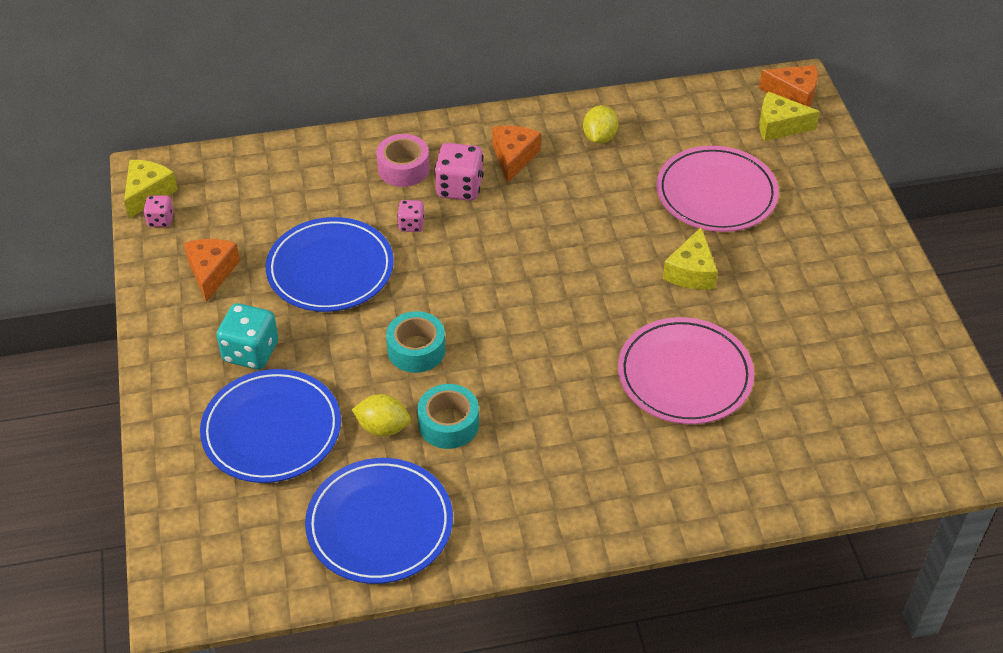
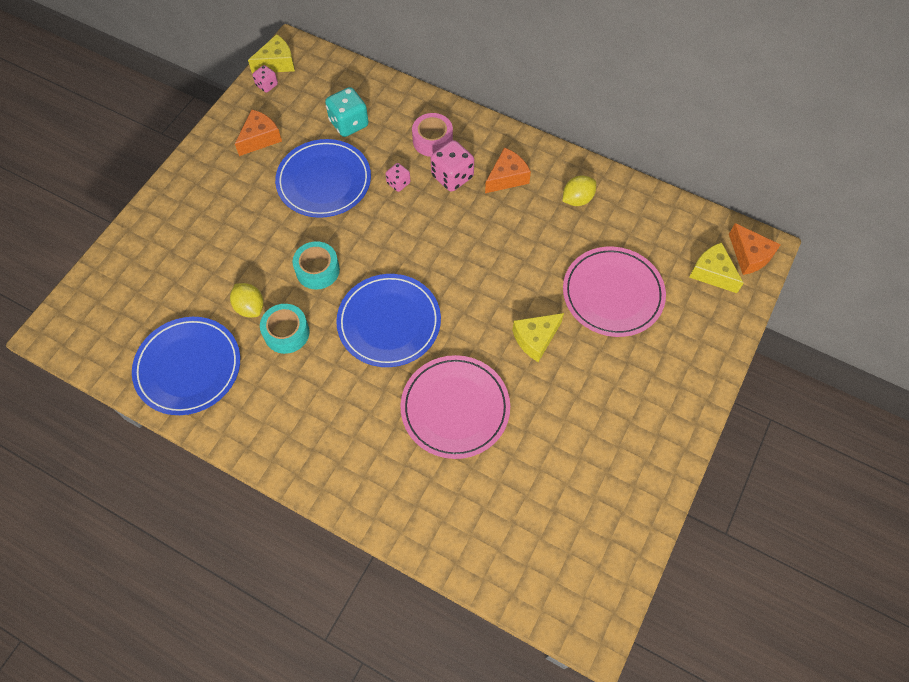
camera: 40 degrees right, 15 degrees up
(251, 352) = (230, 205): turquoise dice -> turquoise dice (349, 123)
(271, 430) = (193, 263): blue plate -> blue plate (389, 322)

